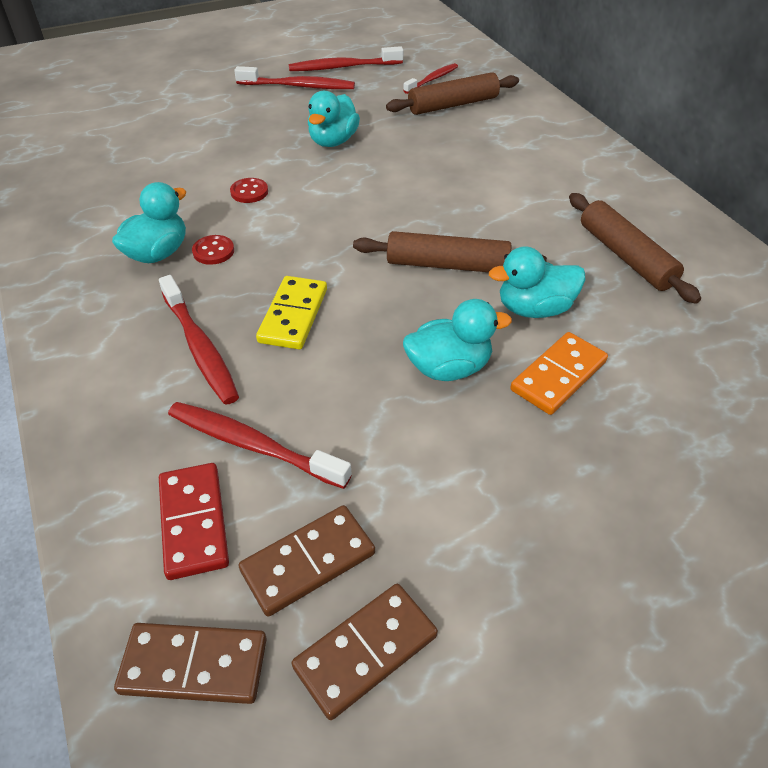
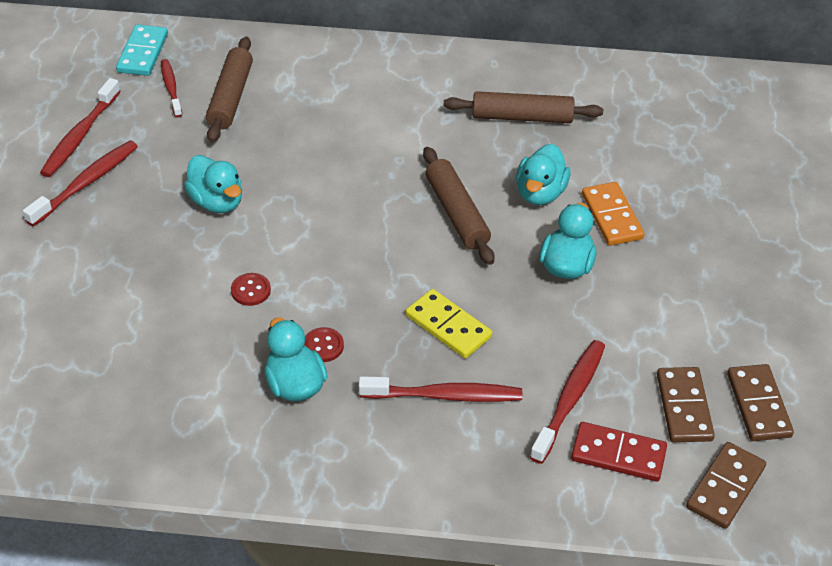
camera: 60 degrees left, 0 degrees up
(253, 445) = (569, 399): red toothbrush -> red toothbrush turned 150 degrees clockwise
(447, 265) = (457, 213): brown rolling pin -> brown rolling pin turned 60 degrees counterclockwise
(454, 57) = (143, 53): none -> turquoise domino

